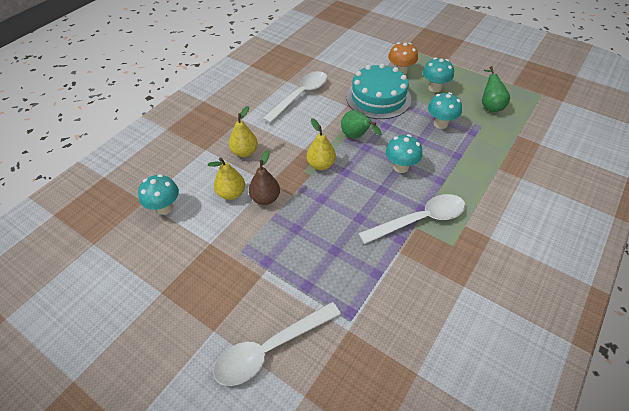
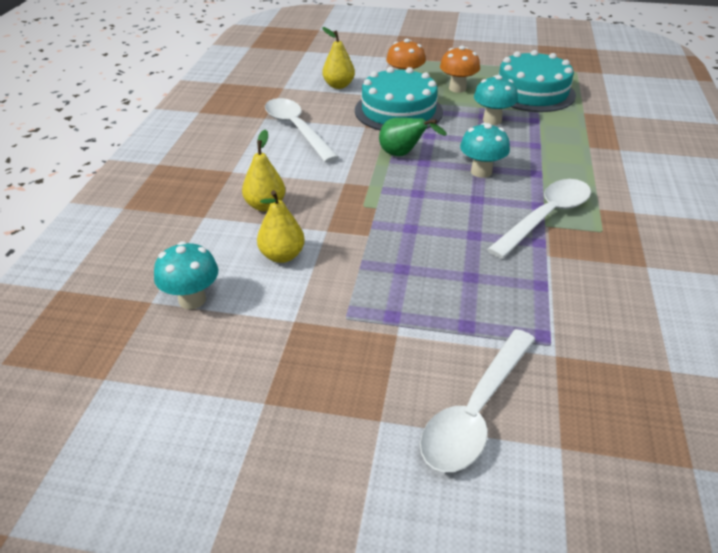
camera: 25 degrees left, 10 degrees down
(265, 198) = (335, 248): brown pear -> none
(301, 96) = (296, 129): white spoon -> white spoon turned 45 degrees counterclockwise
(321, 165) = (381, 193): yellow pear -> yellow pear (338, 85)
(434, 88) = (457, 88): turquoise mushroom -> orange mushroom
(490, 106) = (532, 92): green pear -> turquoise cake

